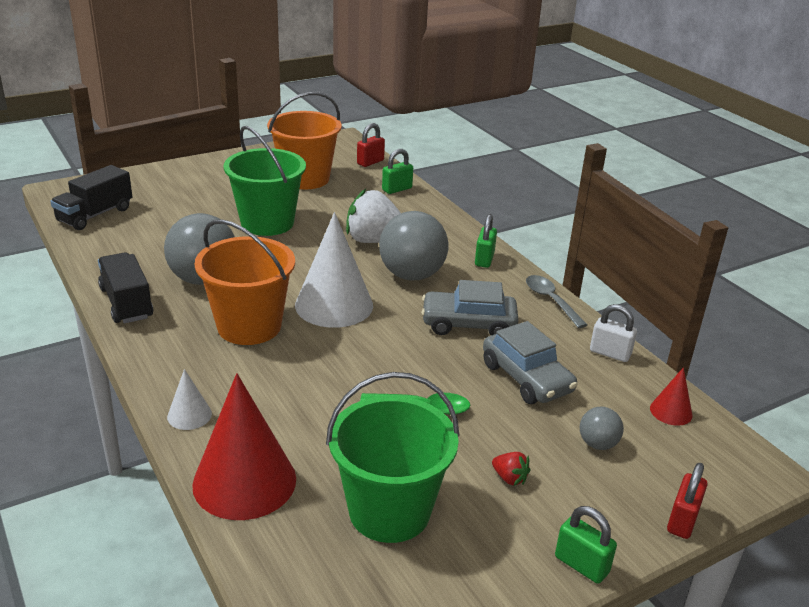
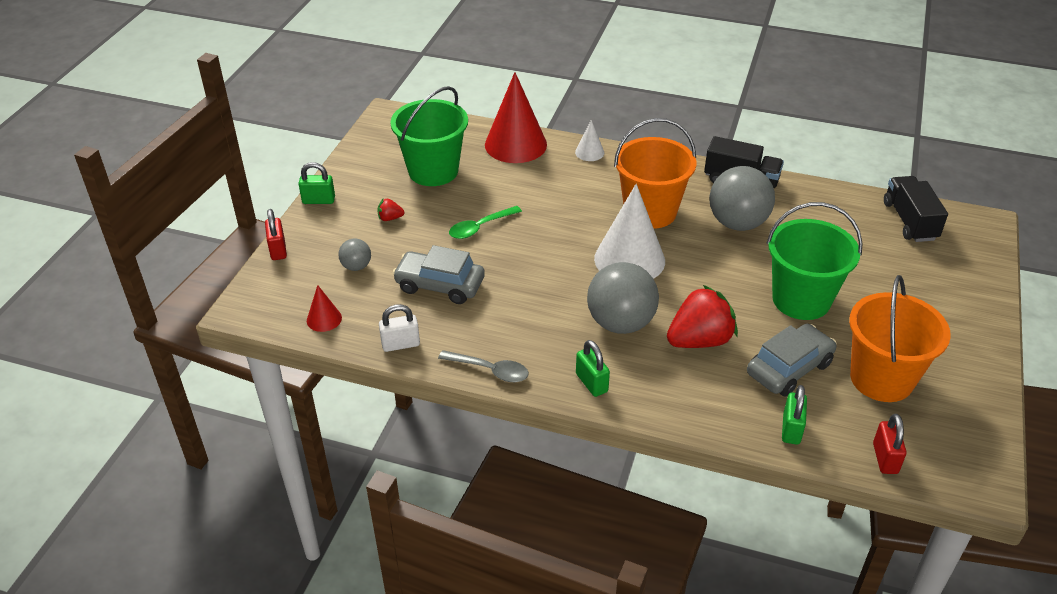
camera: 140 degrees right, 10 degrees up
(374, 241) = (699, 340): white strawberry -> red strawberry
(468, 324) = (524, 304): grey car -> grey car (789, 368)

